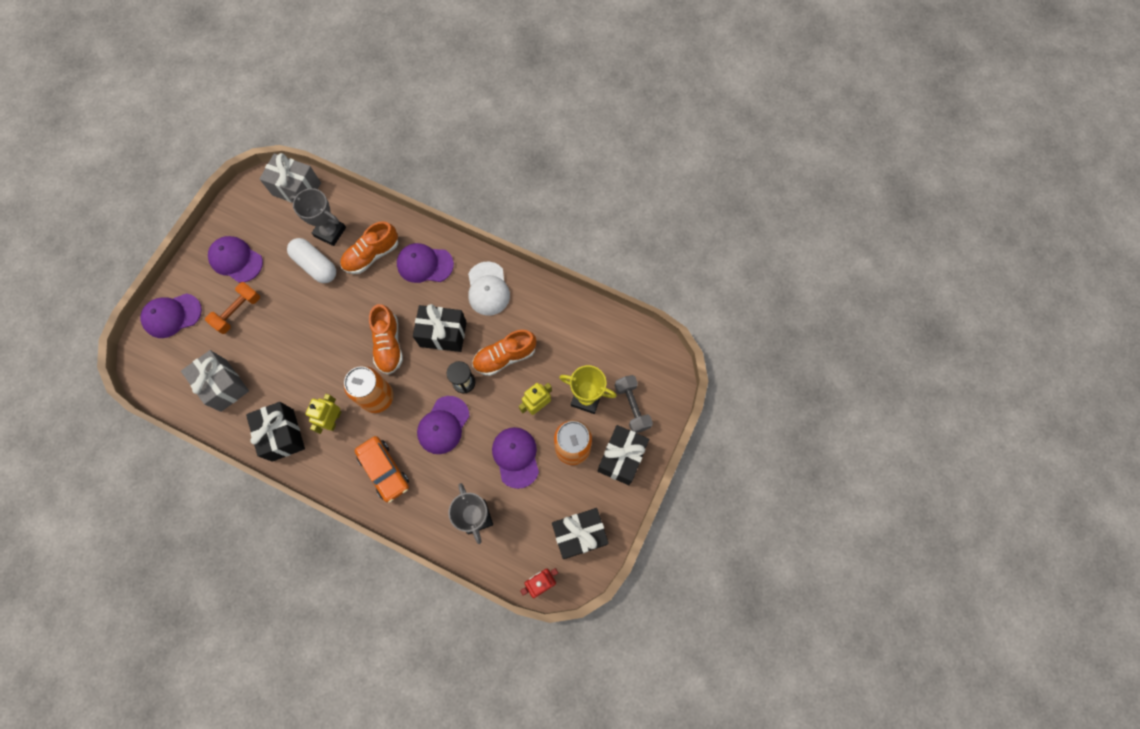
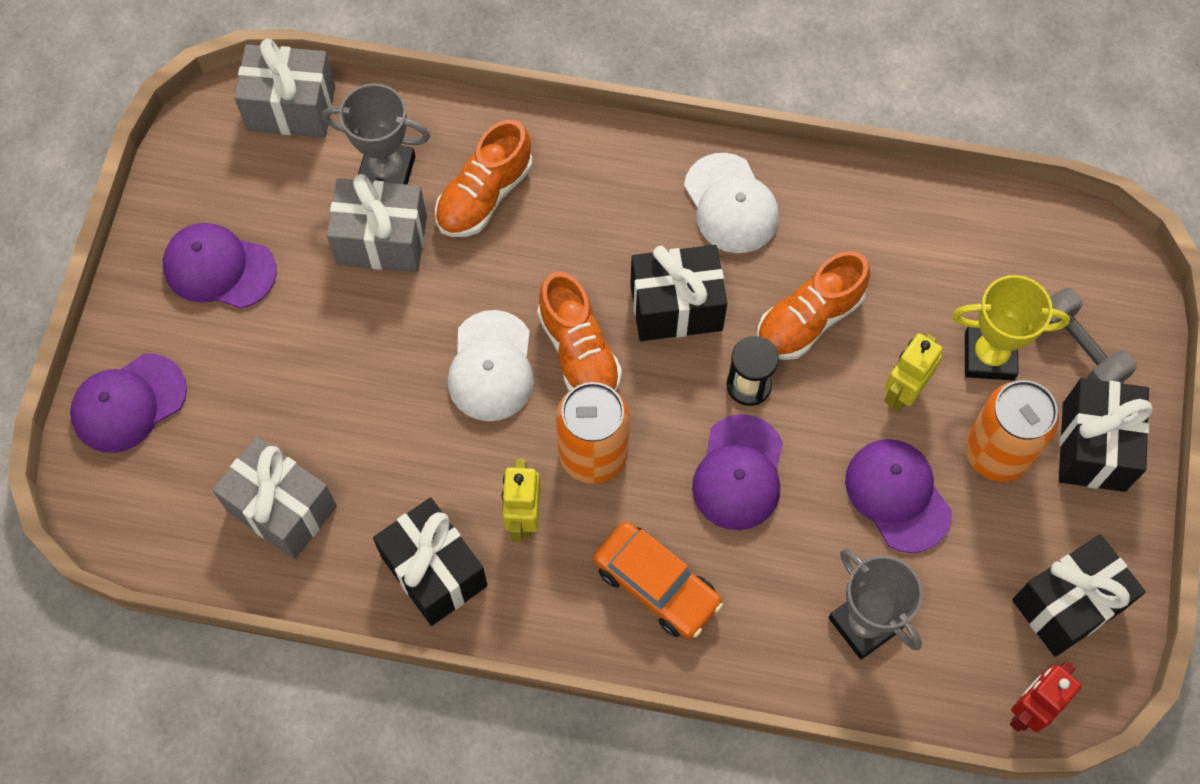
camera: 15 degrees left, 5 degrees down
(238, 312) = (259, 364): orange dumbbell -> none
(316, 265) = (381, 240): white capsule -> grey gift
(345, 341) = (491, 366): none -> white cap
(424, 264) = (593, 188): purple cap -> none

